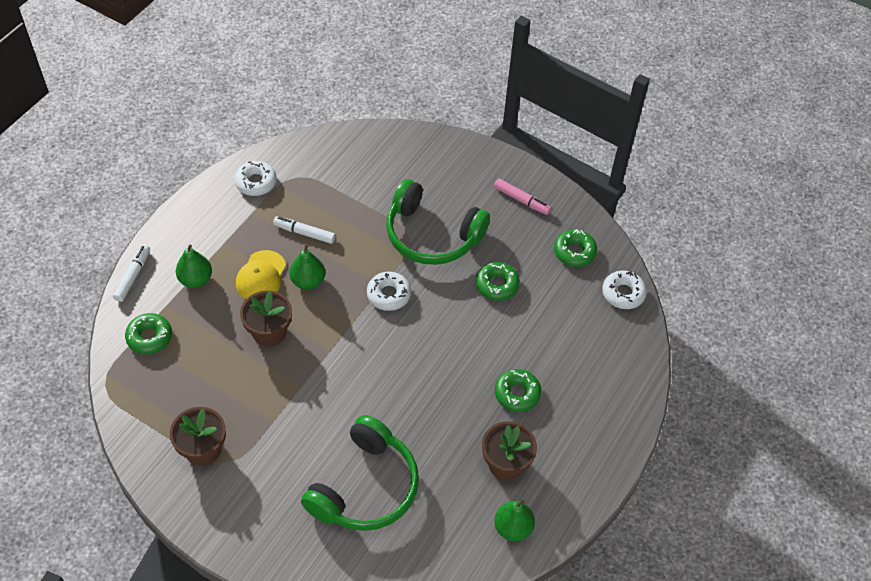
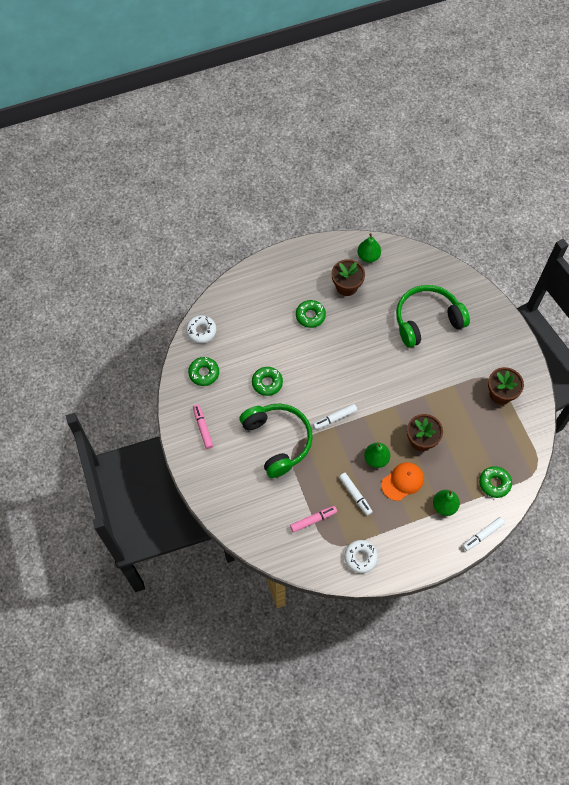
camera: 140 degrees left, 10 degrees up
(261, 276) = (402, 481): yellow cap -> orange cap
(331, 186) = (313, 520): none -> pink marker
(388, 294) = (334, 418): white donut -> white marker

